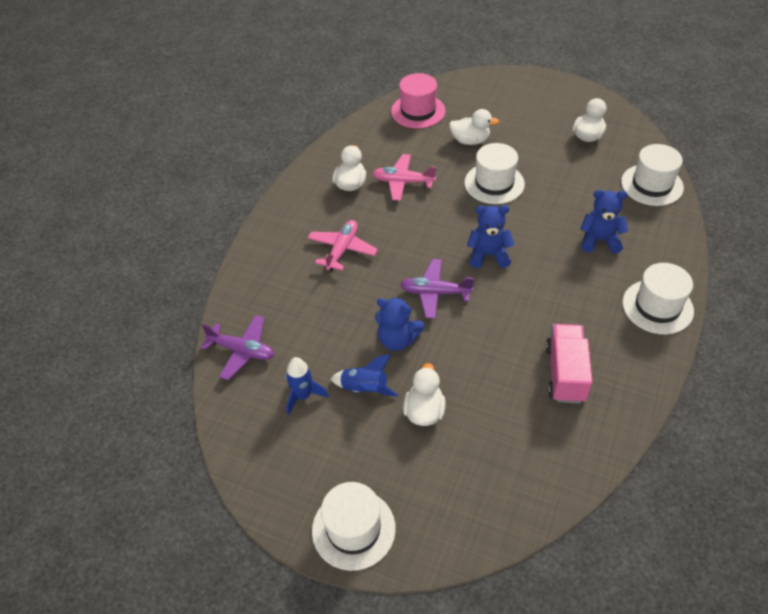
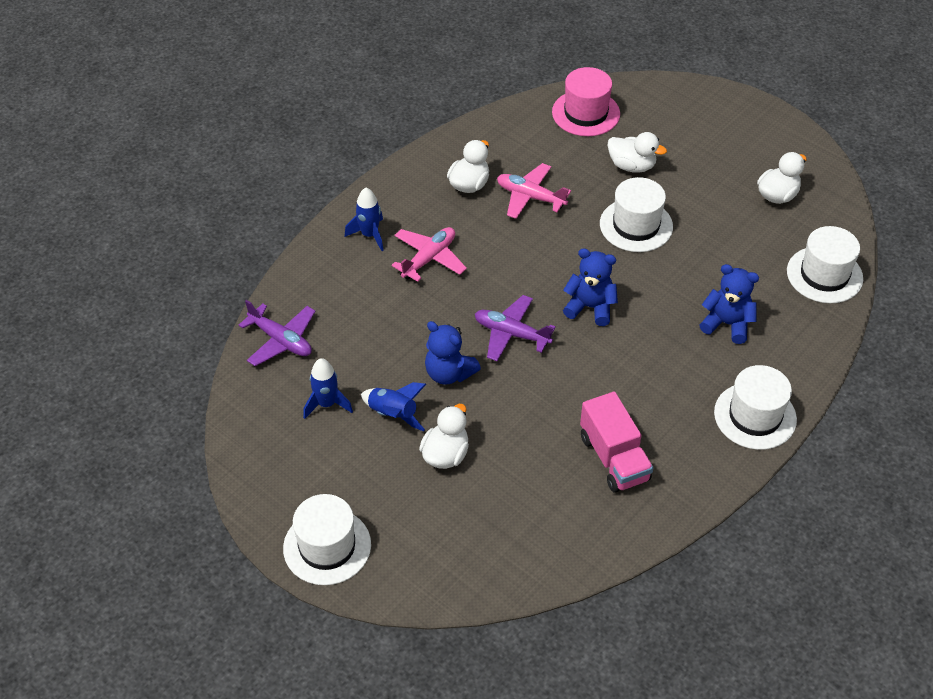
camera: 15 degrees right, 0 degrees up
(285, 243) = (369, 235): none -> blue rocket
(565, 373) = (614, 458): pink truck -> pink truck turned 135 degrees clockwise

